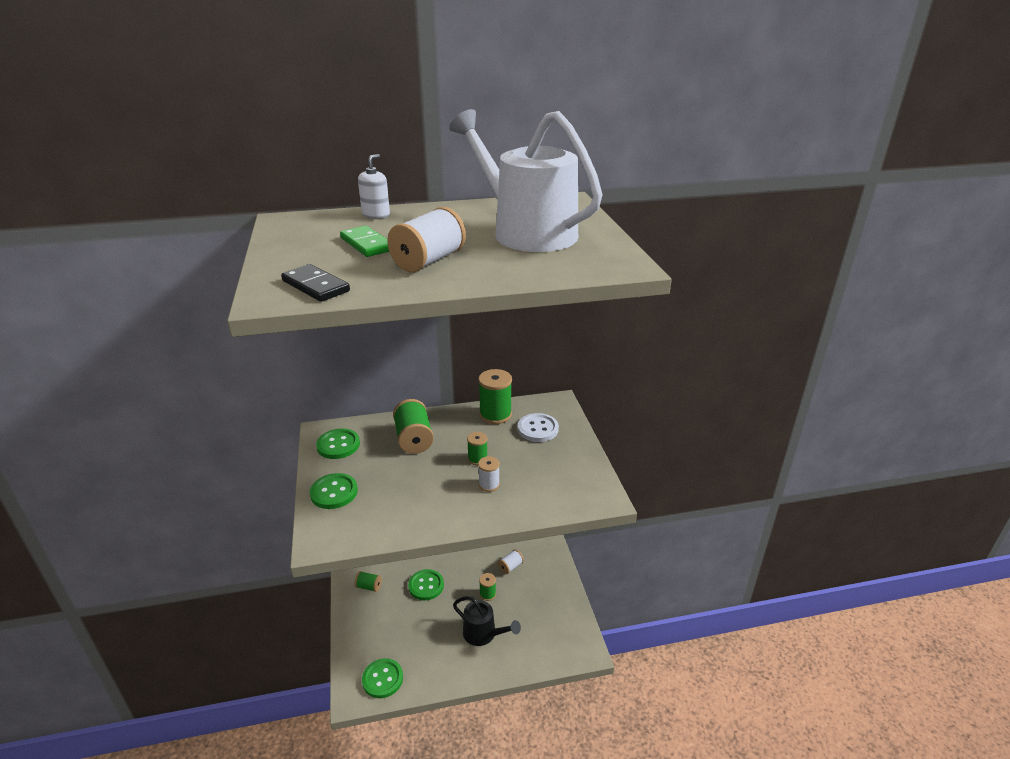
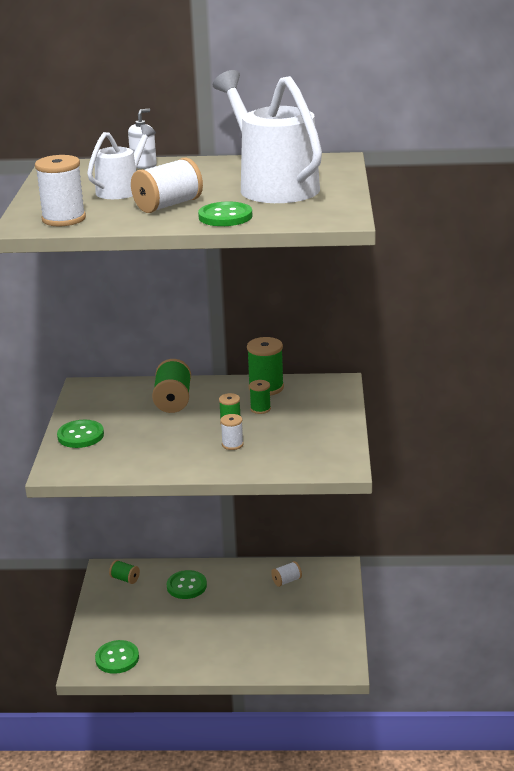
camera: 15 degrees right, 5 degrees down
(315, 286) = (64, 219): black domino -> white spool
(338, 445) = (97, 399): green button -> green button (225, 216)
(366, 244) = (122, 189): green domino -> white watering can
(483, 634) = (235, 636): black watering can -> none
(487, 594) = (252, 602): green spool -> green spool (260, 409)
(538, 429) = (305, 404): white button -> none

